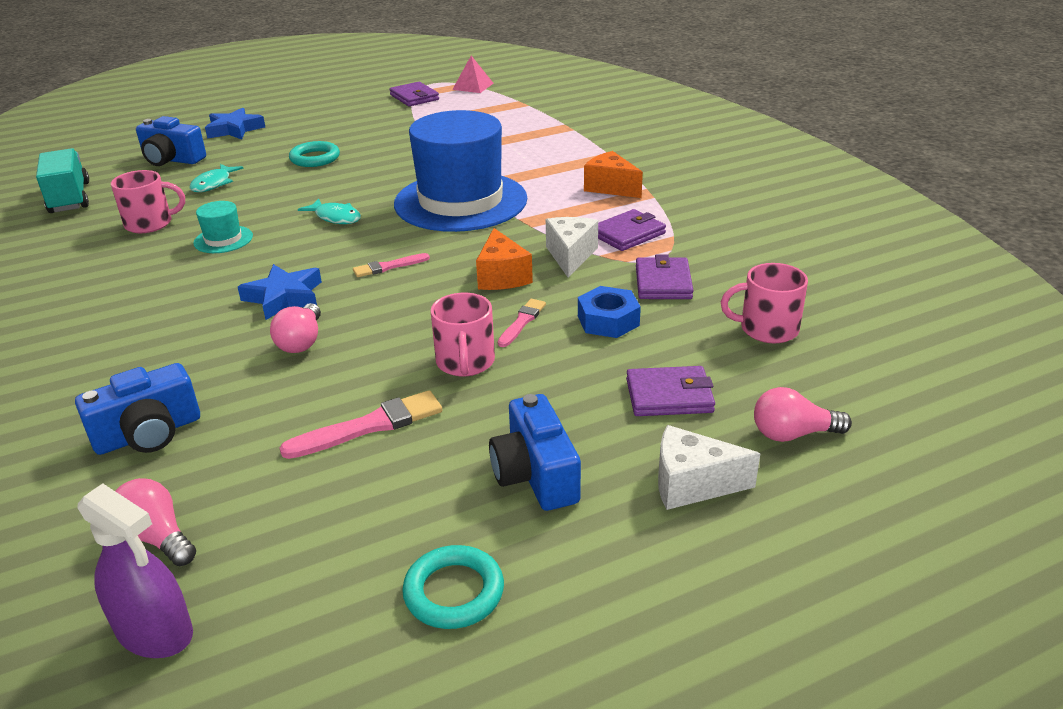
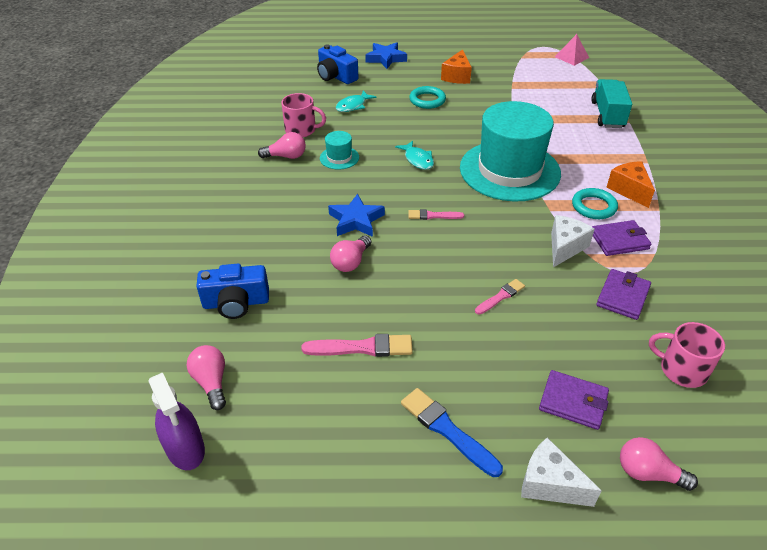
camera: 25 degrees right, 10 degrees up
(70, 198) = (264, 94): turquoise truck -> turquoise truck (607, 115)
(142, 255) = (286, 156): none -> pink light bulb
(414, 97) = (522, 58): purple wallet -> none
(454, 592) = (355, 498): turquoise ring -> turquoise ring (593, 207)
(460, 201) = (509, 170): blue hat -> turquoise hat
(465, 362) = (446, 318): pink mug -> none
(502, 276) = (506, 250): orange cheese -> orange cheese (457, 76)
(535, 475) = (447, 430): blue camera -> blue brush
(608, 320) = (563, 317): blue nut -> none

